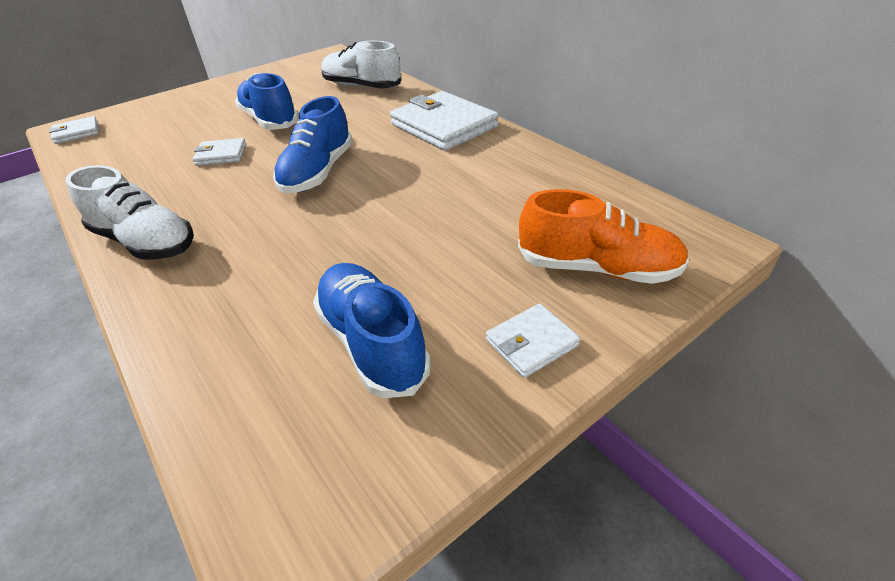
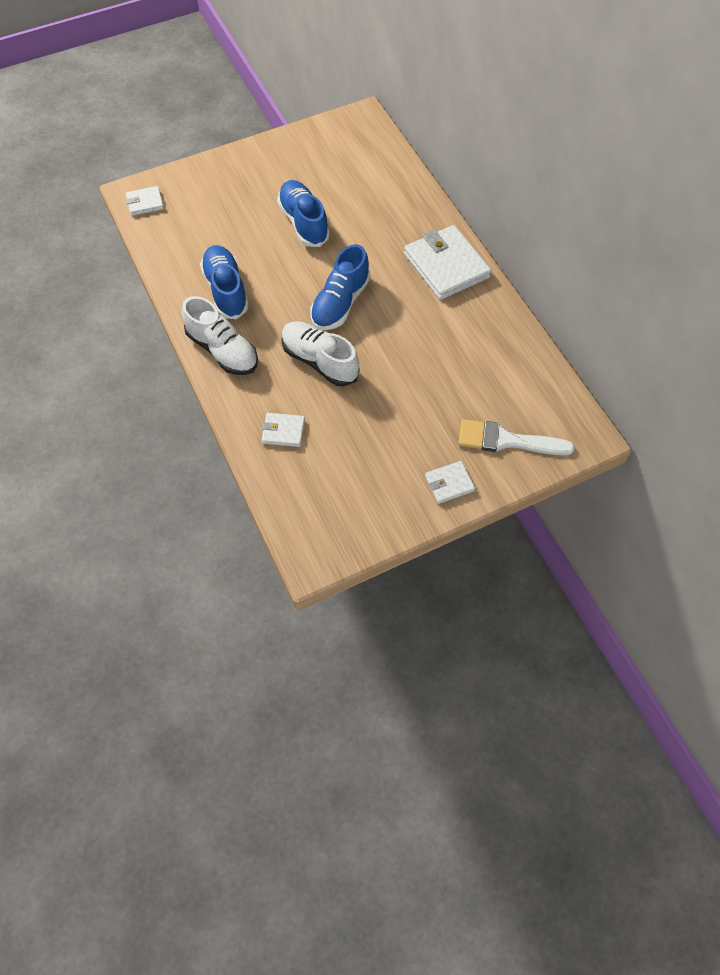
camera: 10 degrees right, 20 degrees up
(221, 155) = (266, 263): white wallet -> white wallet (283, 431)
(362, 87) = (386, 187): white shoe -> white shoe (320, 361)
(372, 342) = (362, 463): blue shoe -> blue shoe (226, 290)
(597, 268) = (507, 440): orange shoe -> white brush

